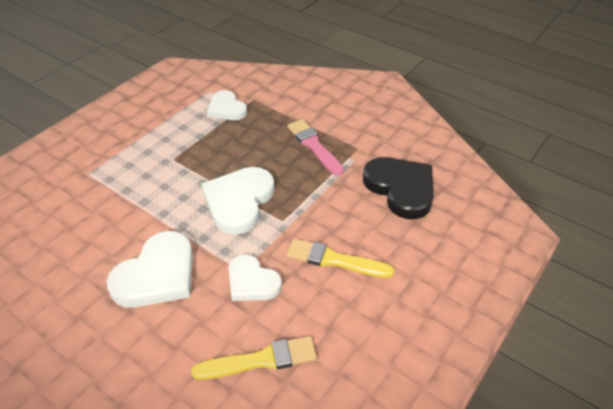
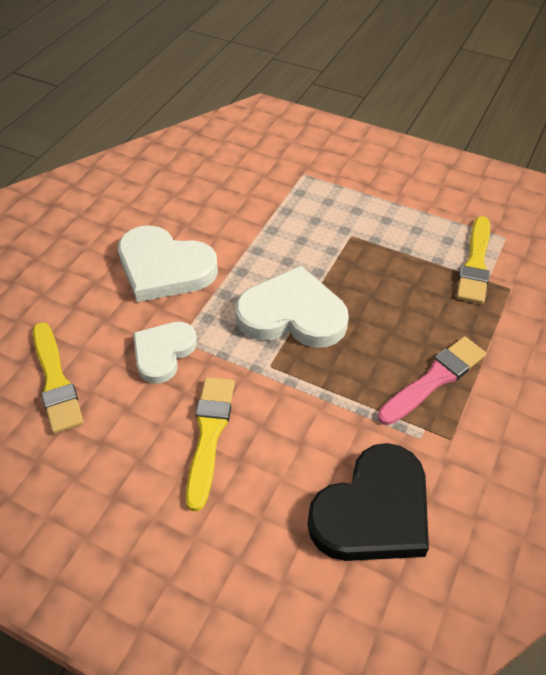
camera: 80 degrees right, 5 degrees up
(226, 108) = (475, 264): white heart -> yellow brush

